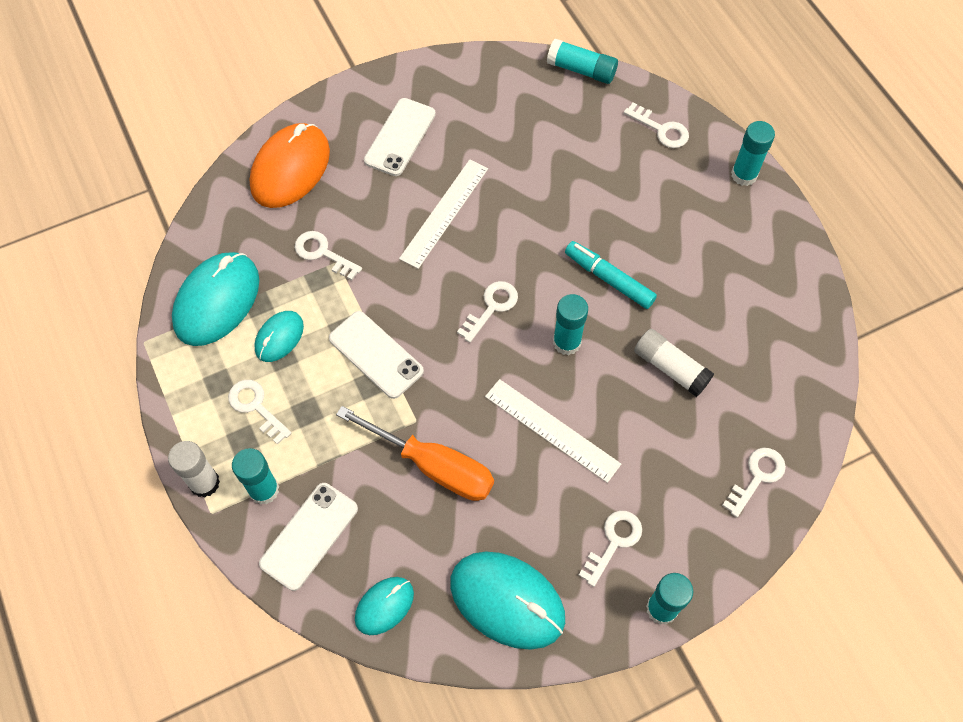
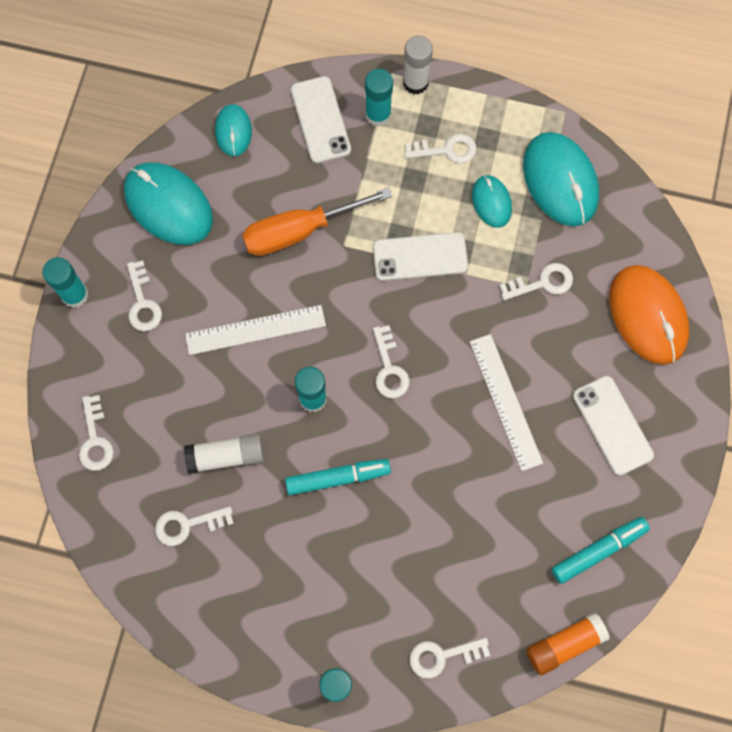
camera: 130 degrees right, 10 degrees up
(500, 90) = (598, 550): none -> turquoise marker
(507, 601) = (168, 205): turquoise mouse -> turquoise mouse turned 60 degrees clockwise
(581, 70) = (564, 644): turquoise glue stick -> orange glue stick
(746, 352) = (187, 525): none -> white key

